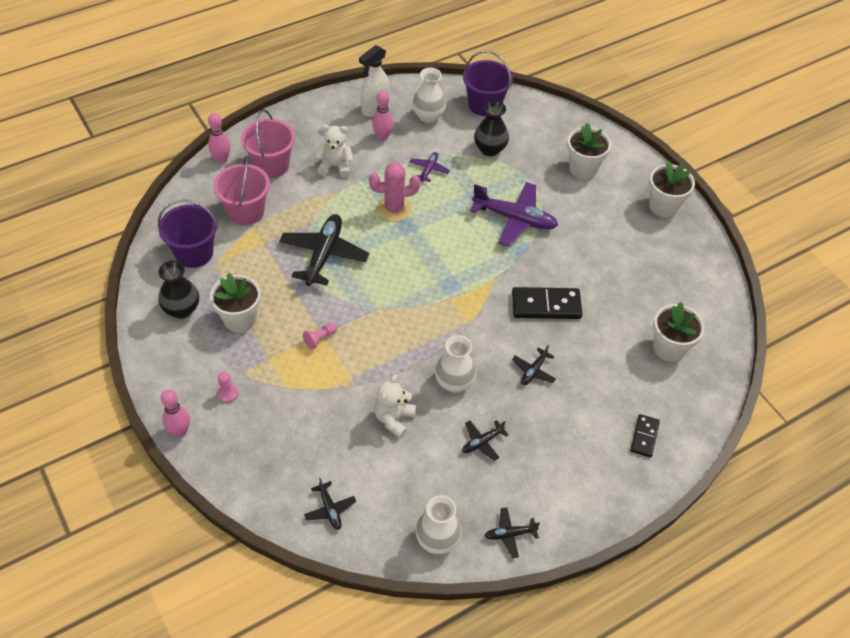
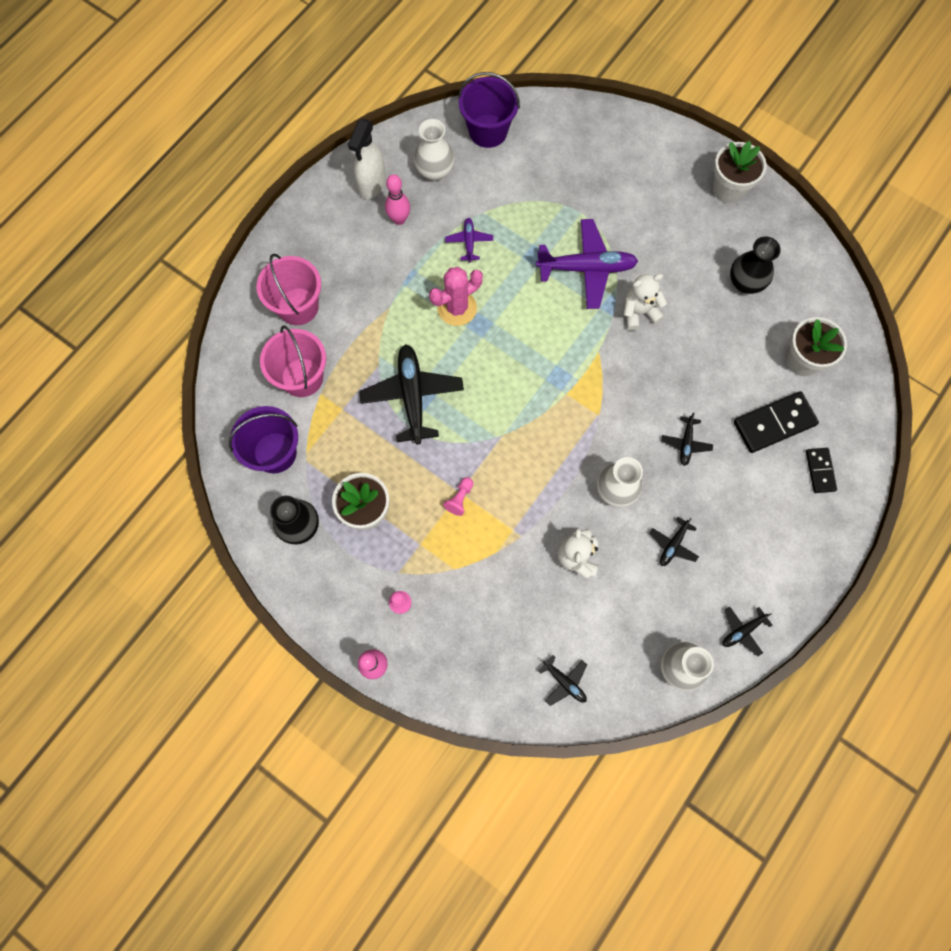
camera: 20 degrees left, 20 degrees up
(221, 159) = (239, 321): pink bowling pin -> none
(335, 166) = (367, 279): white teddy bear -> white teddy bear (639, 312)
(489, 149) = (520, 189): black vase -> black vase (745, 282)
(546, 305) = (664, 361): black domino -> black domino (774, 423)
(583, 168) = (628, 174): white flower pot -> none

